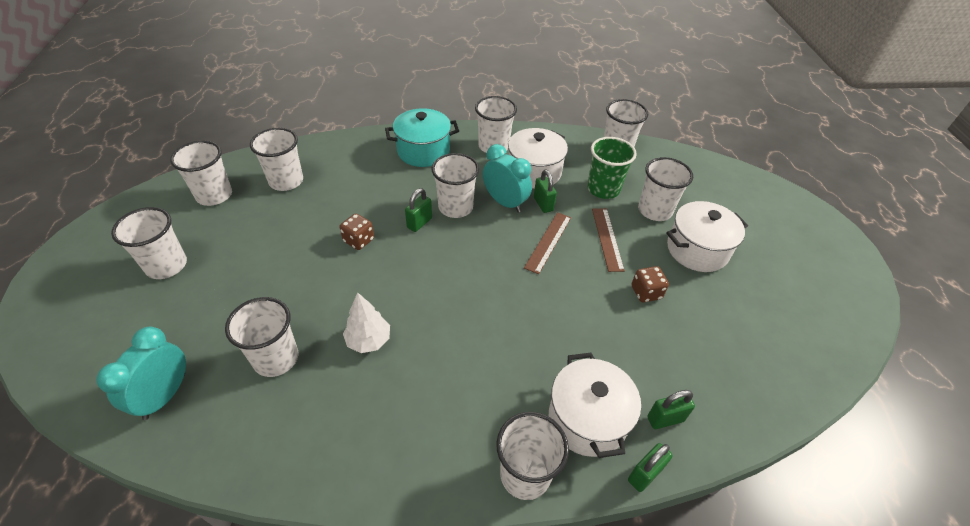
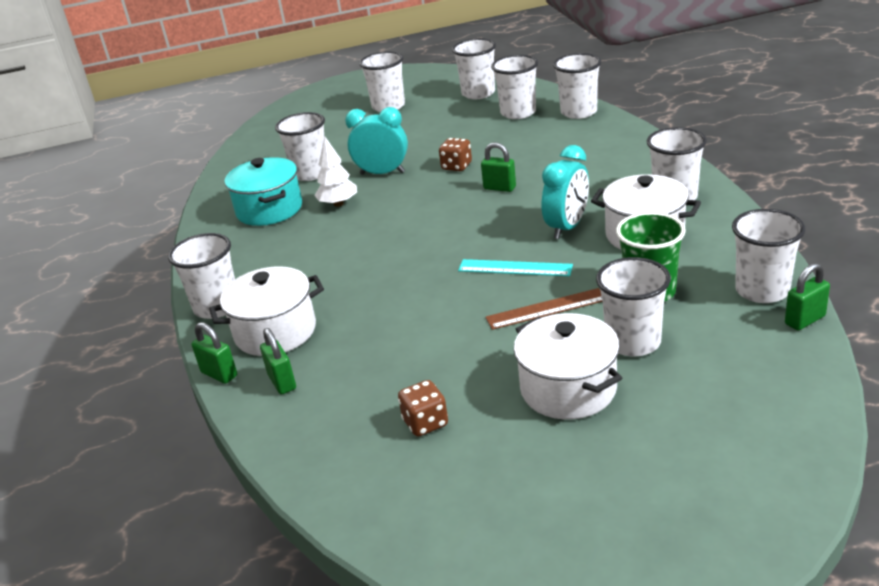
camera: 85 degrees right, 15 degrees down
(165, 395) = (271, 148): turquoise clock -> turquoise clock (382, 173)
(423, 151) = (624, 160): turquoise pot -> turquoise pot (269, 210)
(455, 207) = (538, 201): white cup -> white cup (578, 112)
(543, 204) = (582, 252): green padlock -> green padlock (805, 320)
(548, 242) = (515, 268): brown ruler -> turquoise ruler
(646, 292) = (462, 351): brown dice -> brown dice (425, 423)

